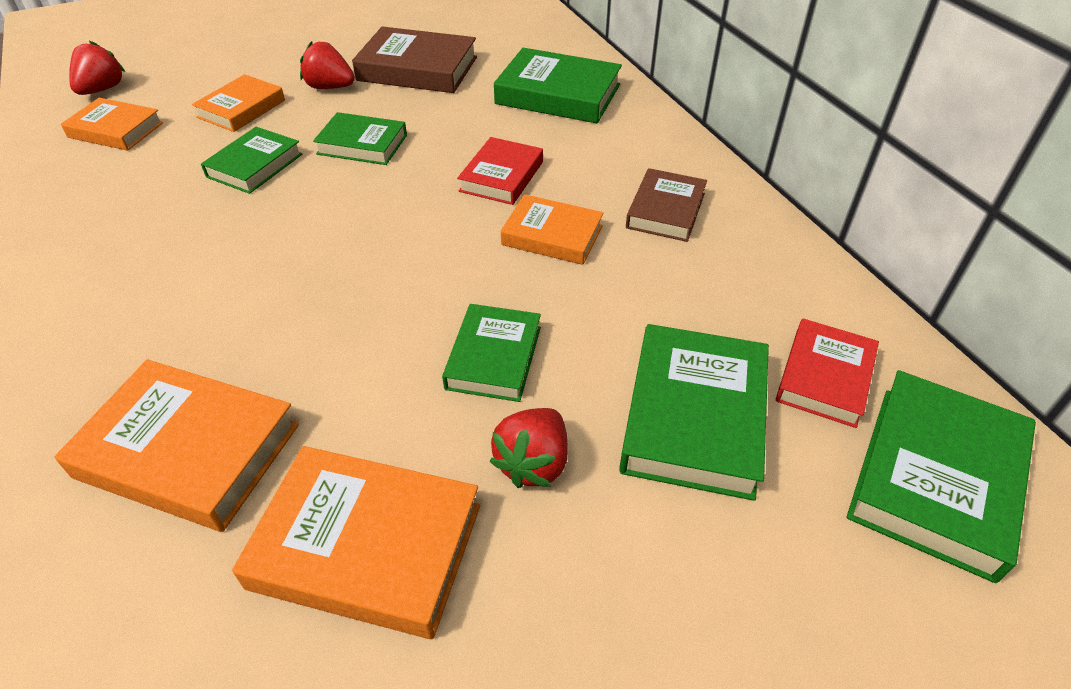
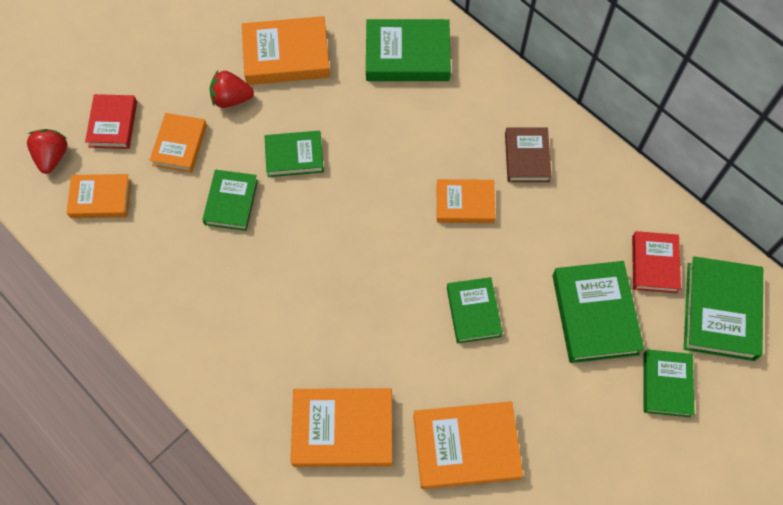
camera: 20 degrees left, 20 degrees up
(417, 69) = (286, 55): brown book -> orange book
(501, 176) = (408, 158): red book -> red book (113, 124)
(533, 463) = (524, 372): red strawberry -> none
(794, 567) = (666, 384): none -> green book

